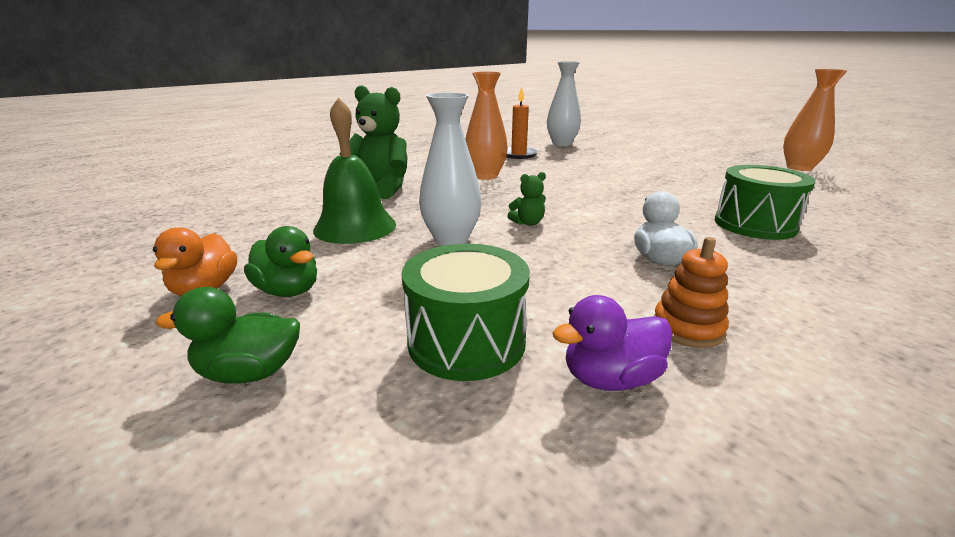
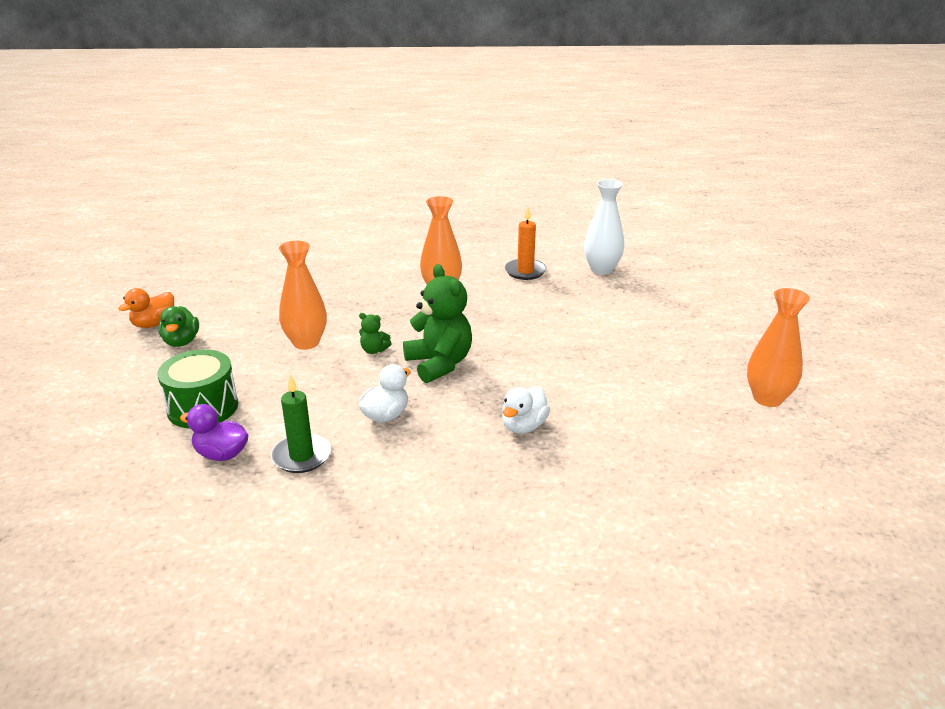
camera: 40 degrees right, 5 degrees up
(249, 372) = (116, 378): green duck -> none
(355, 227) = (275, 308): green bell -> none
(380, 189) = (345, 276): green teddy bear -> green teddy bear (439, 364)
(451, 239) = (306, 342): white vase -> orange vase
(687, 328) = (301, 456): orange stacking toy -> green candle
(754, 224) = (523, 426): green drum -> white duck

